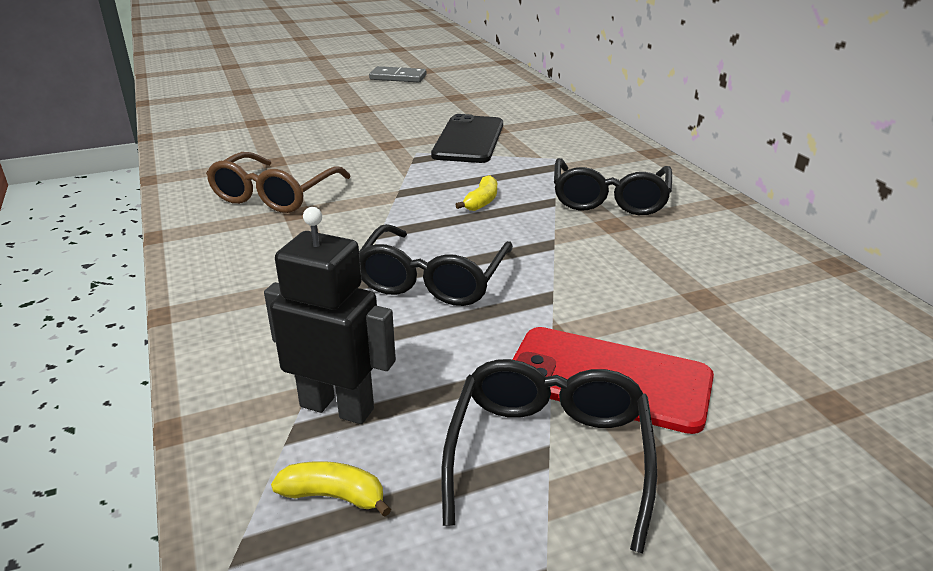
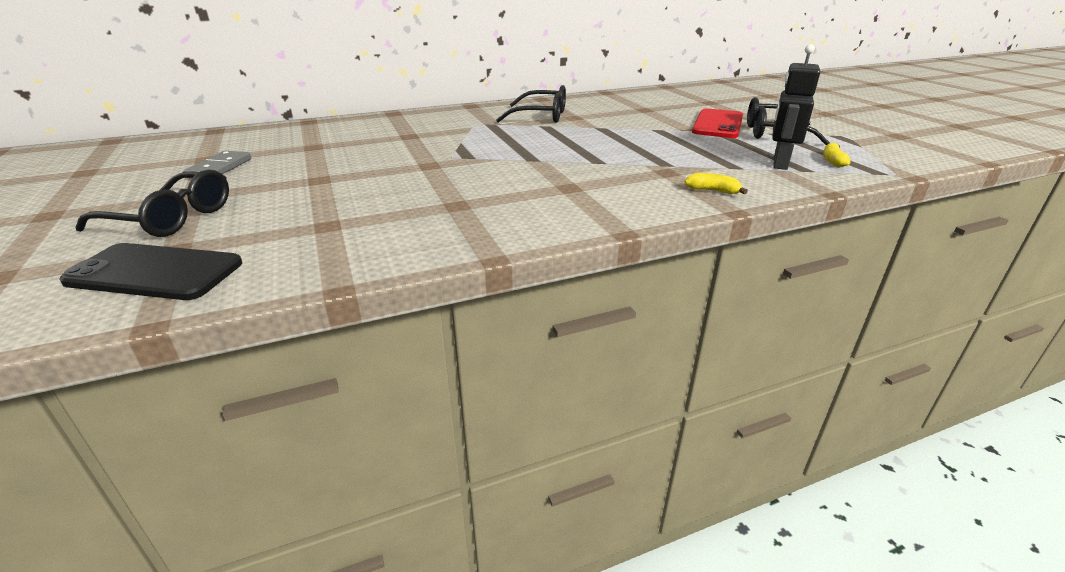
camera: 90 degrees left, 0 degrees up
(275, 195) = (537, 197): brown glasses -> none
(432, 280) = (652, 149): black glasses -> black glasses (171, 218)
(469, 140) = (430, 142): black phone -> black phone (155, 272)
(481, 202) = (546, 140): yellow banana -> yellow banana (713, 191)

